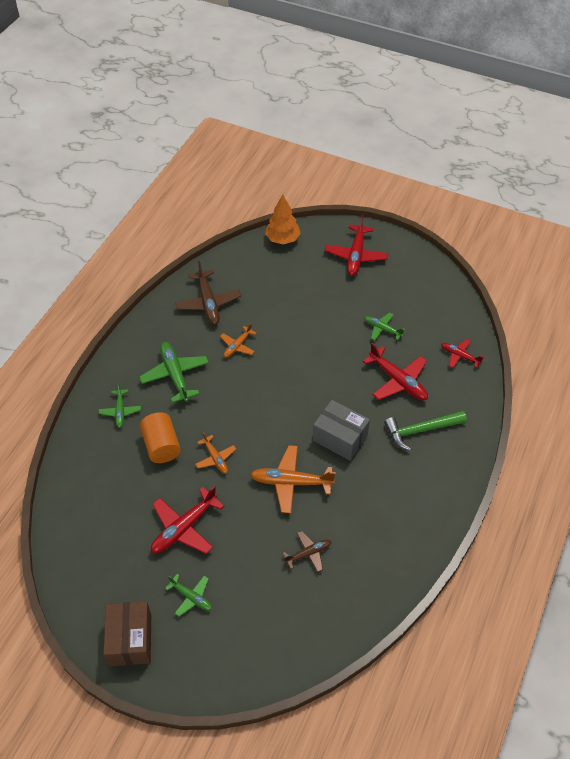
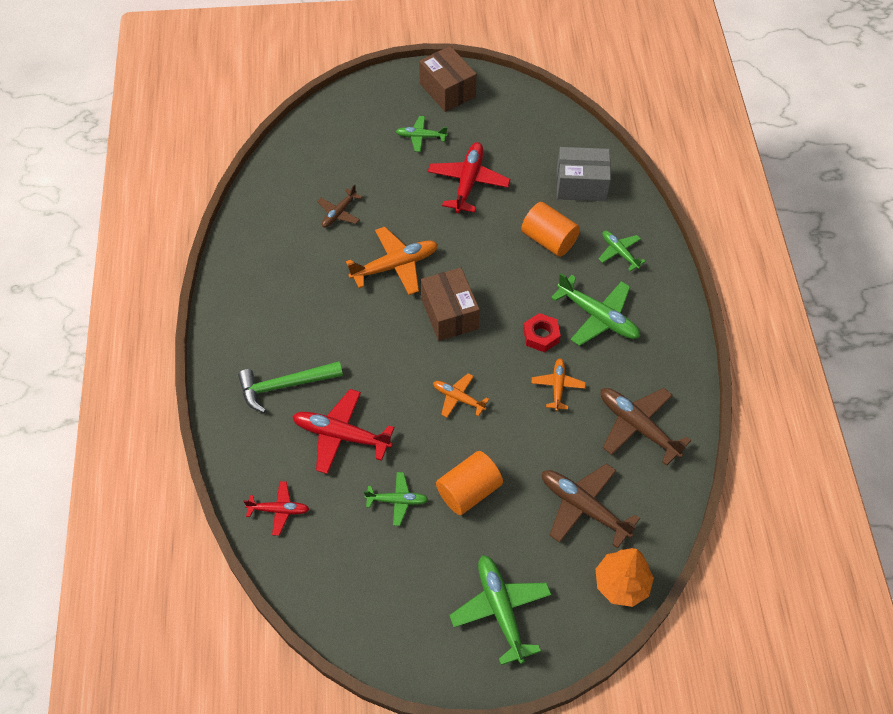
camera: 150 degrees right, 5 degrees up
(215, 458) = (486, 253): orange plane -> orange plane (458, 398)
(223, 381) = (541, 335): none -> red nut
(274, 279) = (584, 507): none -> brown plane
(275, 425) = (449, 314): none -> brown box
(335, 315) = (469, 491): none -> orange cylinder
(340, 438) = (371, 334): grey box -> grey box (581, 185)
(356, 255) = (501, 610): red plane -> green plane
(421, 430) = (285, 385): green hammer -> green hammer turned 150 degrees counterclockwise

